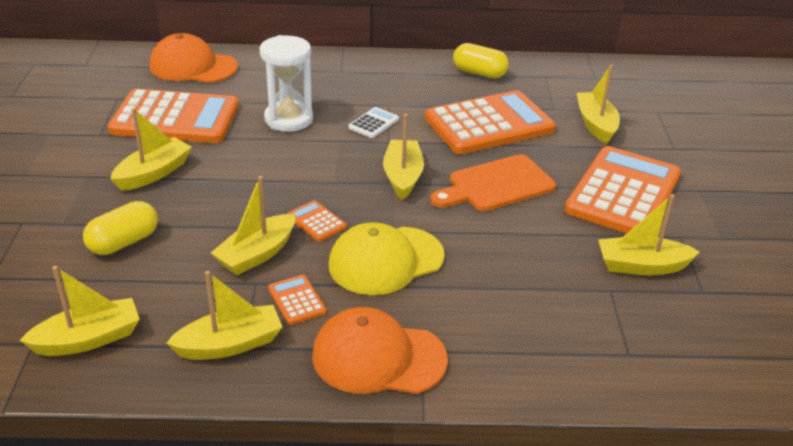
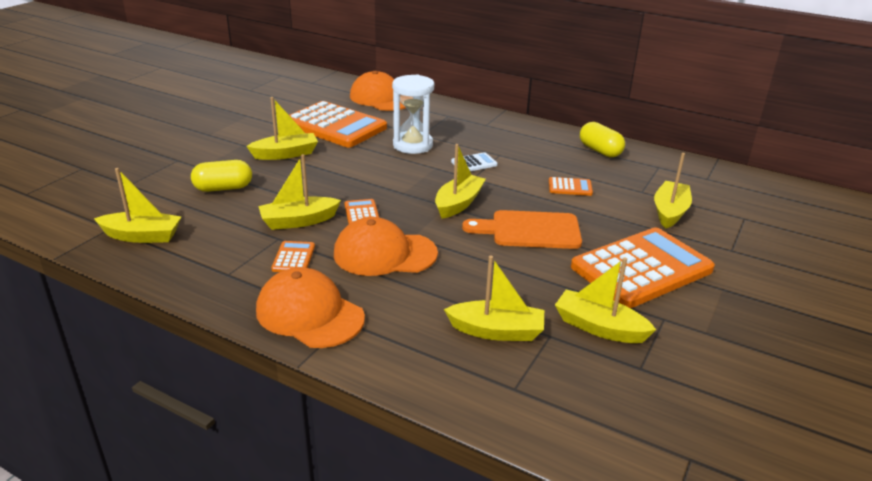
camera: 30 degrees right, 5 degrees down
(230, 344) = (221, 269): yellow boat -> yellow boat (497, 331)
(386, 261) = (384, 254): yellow cap -> orange cap
(489, 124) = (570, 187): orange calculator -> orange calculator, size x0.41

